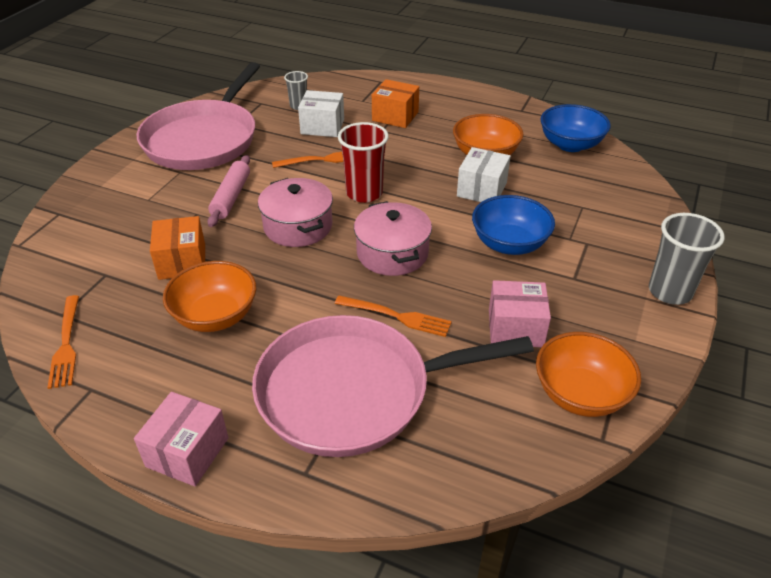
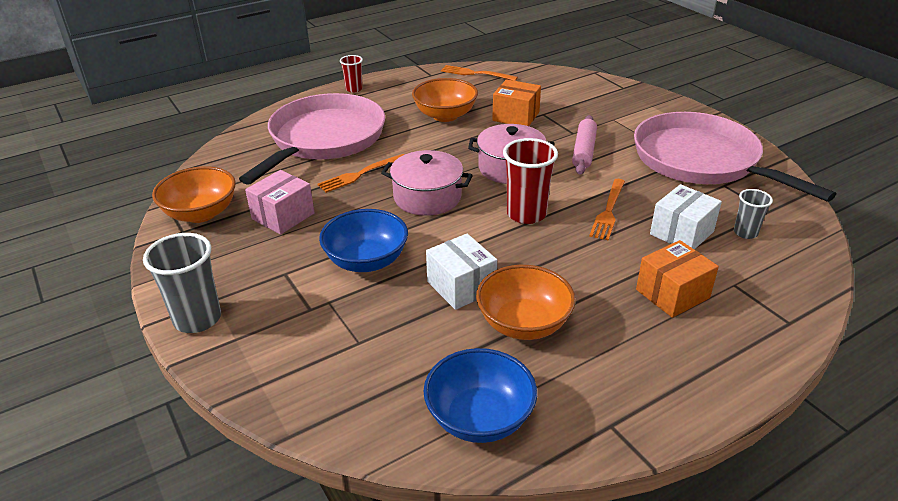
camera: 125 degrees right, 5 degrees down
(187, 452) = (354, 89): pink box -> red cup
(231, 197) = (584, 151): pink rolling pin -> pink rolling pin turned 60 degrees clockwise

